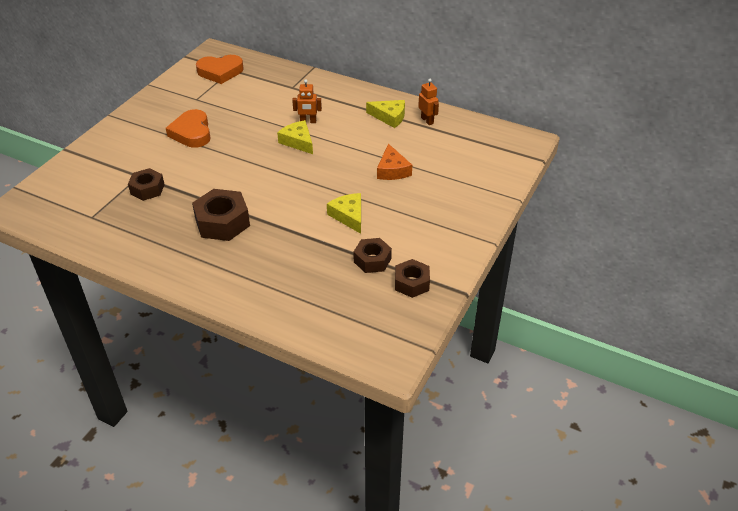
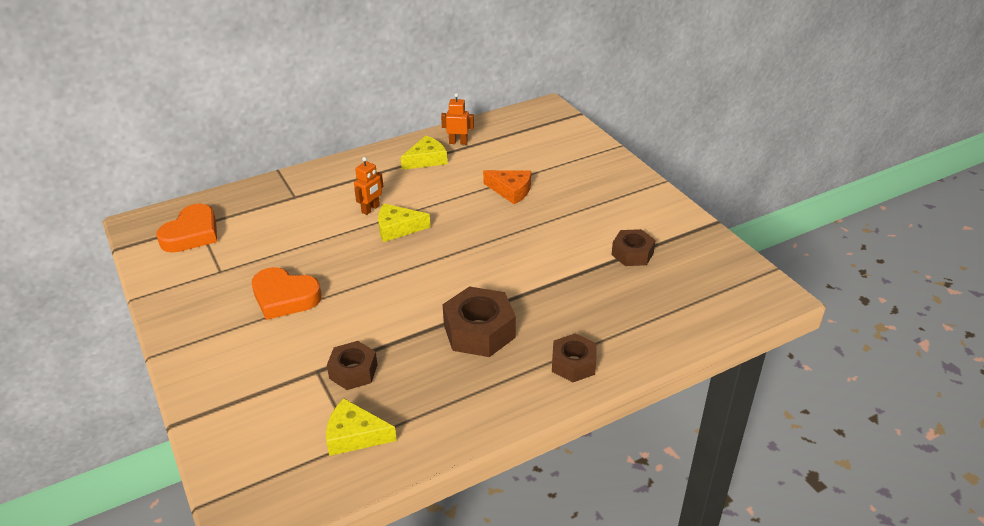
camera: 55 degrees left, 5 degrees down
(349, 216) = (554, 242): yellow cheese -> yellow cheese (354, 435)
(411, 283) = (683, 244): brown nut -> brown nut (573, 364)

